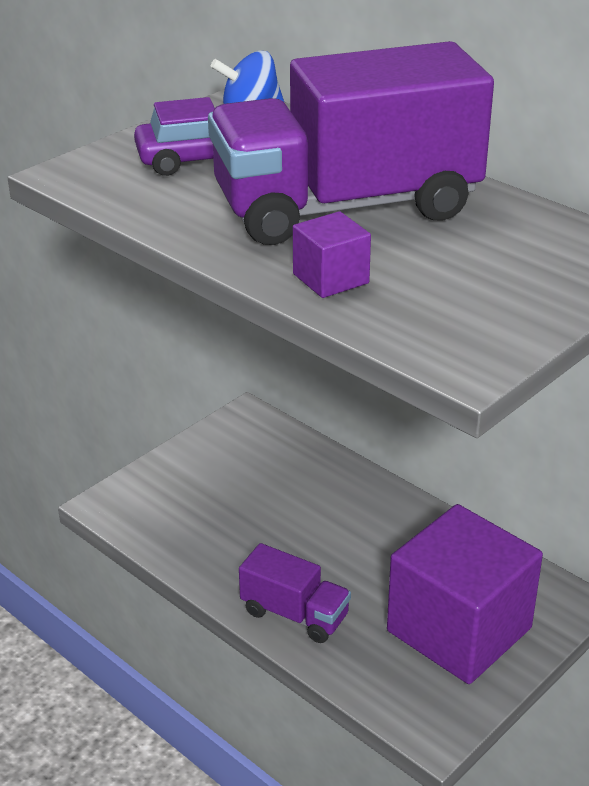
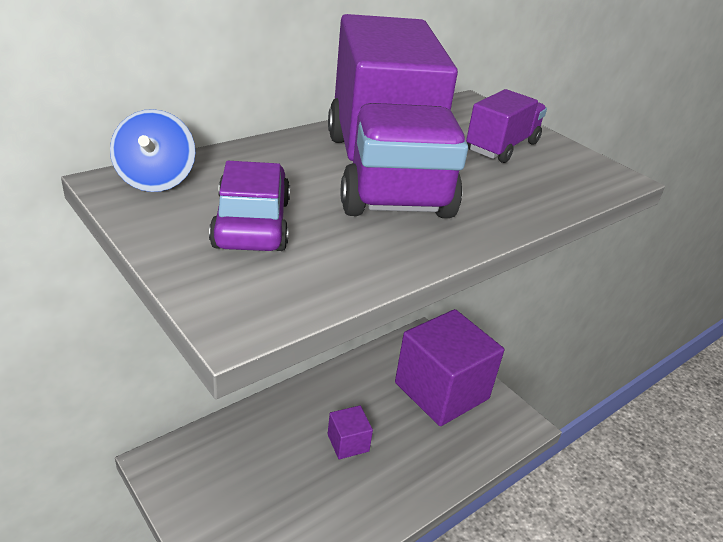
camera: 85 degrees left, 0 degrees up
(294, 614) = (417, 476): purple truck -> purple truck (502, 147)
(330, 279) = (505, 200): purple cube -> purple cube (348, 443)

